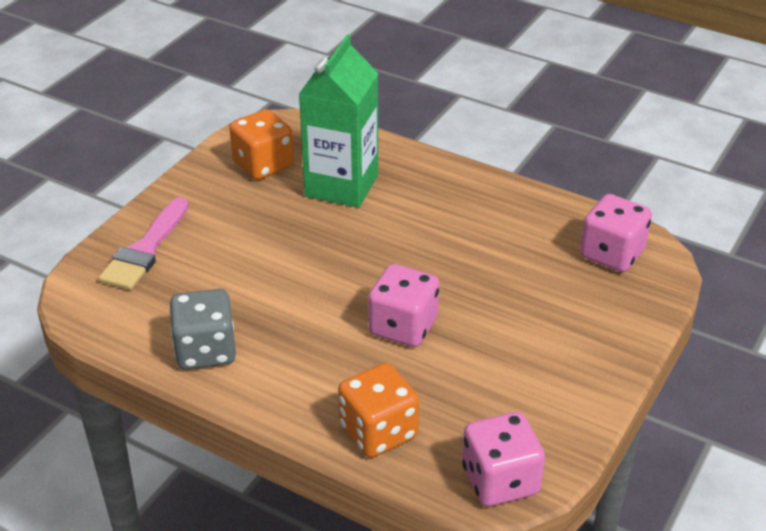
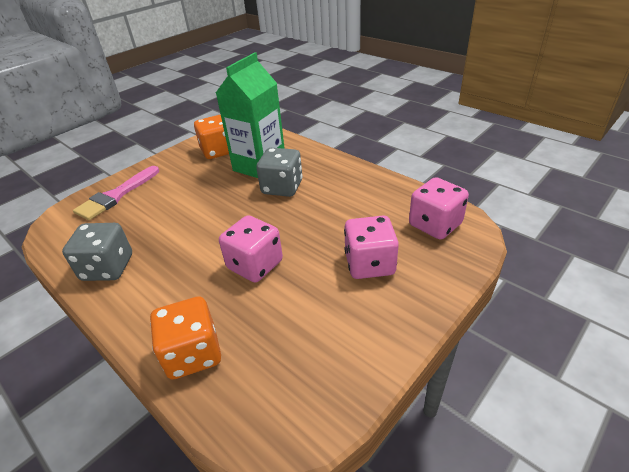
camera: 15 degrees right, 0 degrees up
(391, 217) = (282, 187): none -> grey dice
(500, 480) = (274, 423): pink dice -> pink dice (369, 264)

